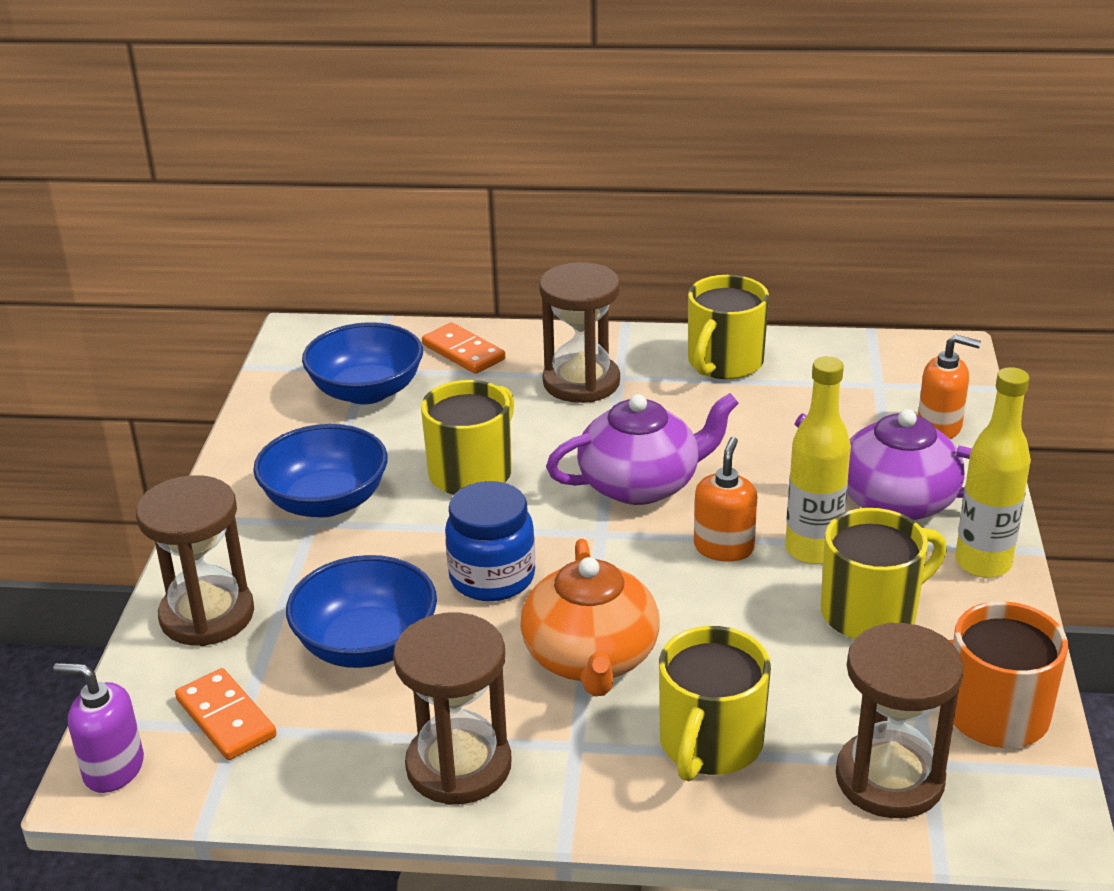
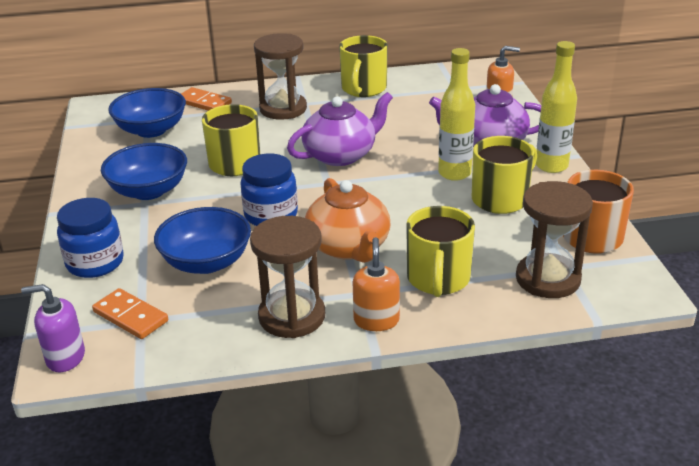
camera: 15 degrees left, 0 degrees up
(207, 615) = (95, 263): brown hourglass -> blue jar
(724, 547) = (403, 179): orange soap dispenser -> orange soap dispenser (376, 320)

